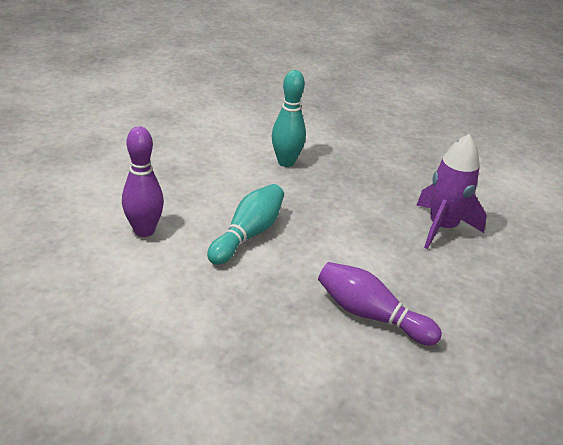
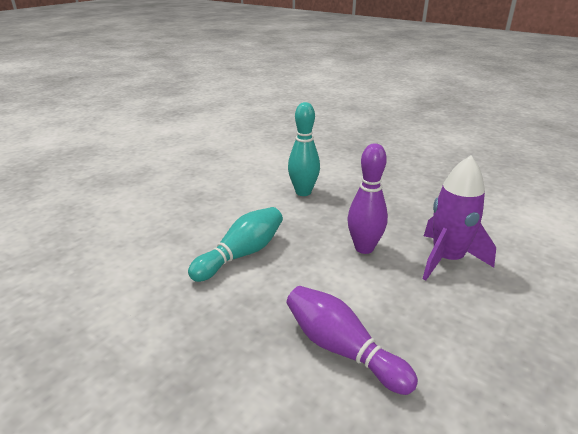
camera: 15 degrees right, 5 degrees down
(144, 231) = (146, 245): purple bowling pin -> purple bowling pin (364, 248)

